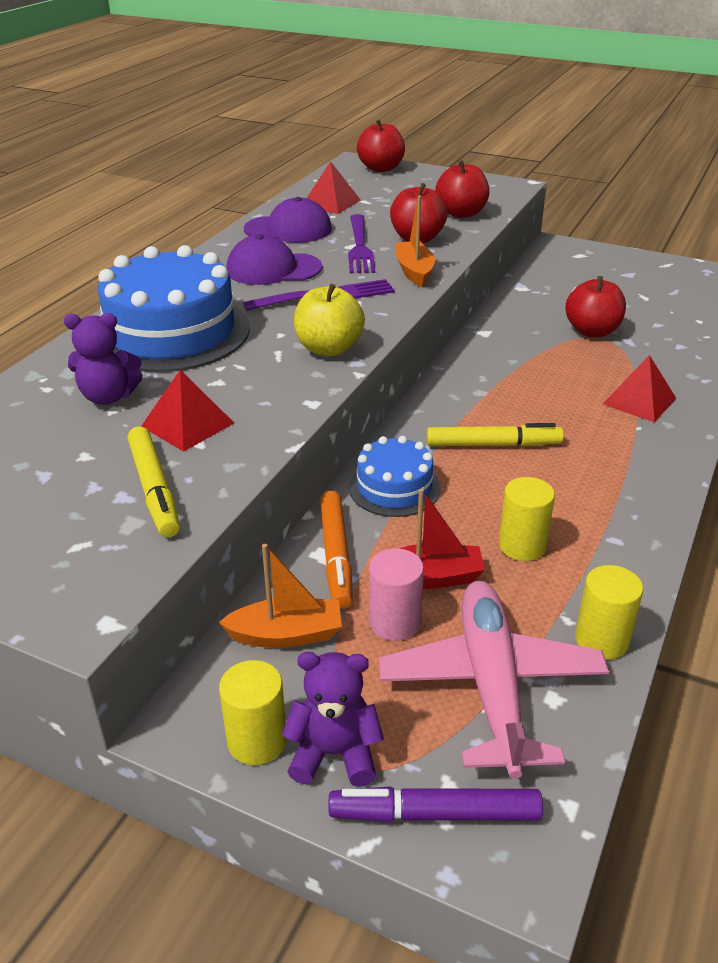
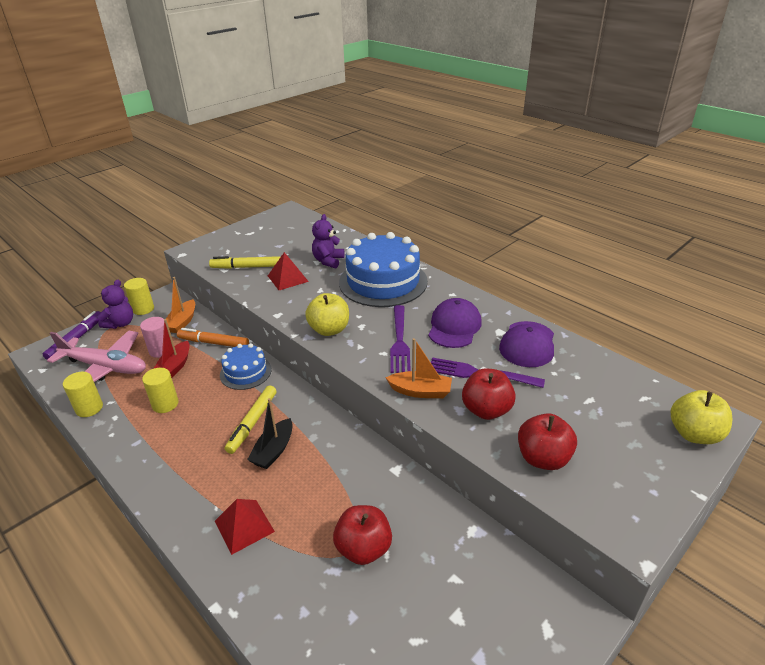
camera: 110 degrees right, 0 degrees up
(331, 203) = (587, 378): red pyramid -> none
(381, 168) = (694, 434): red apple -> yellow apple
(525, 413) = (273, 450): none -> black boat

